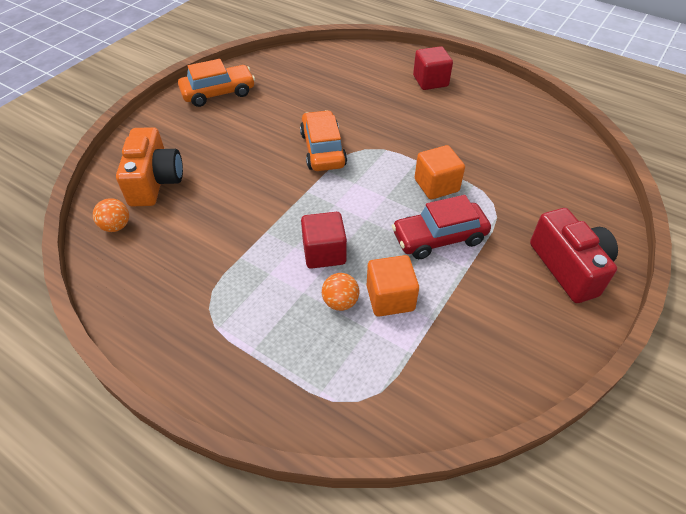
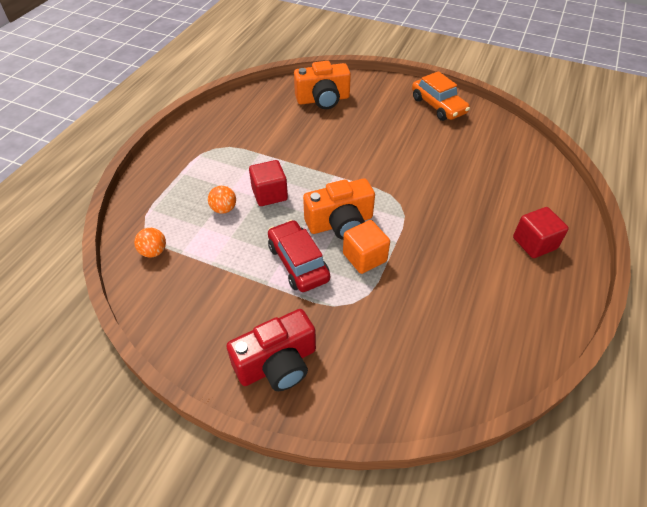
camera: 80 degrees right, 0 degrees up
(116, 226) = (277, 94): orange ball -> orange ball (154, 252)
(322, 149) = (388, 177): orange car -> none
(385, 196) = (340, 223): none -> orange camera
(390, 298) = (230, 236): orange cube -> none

